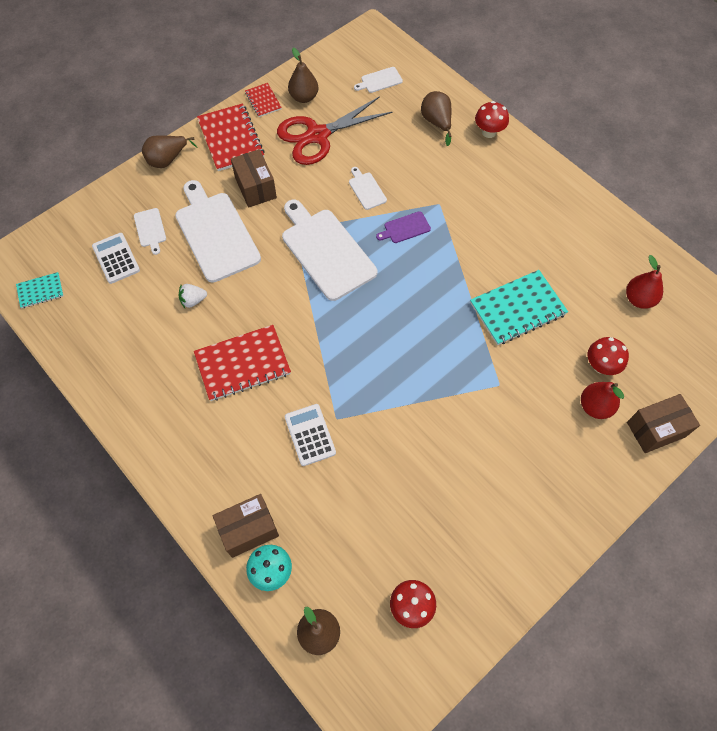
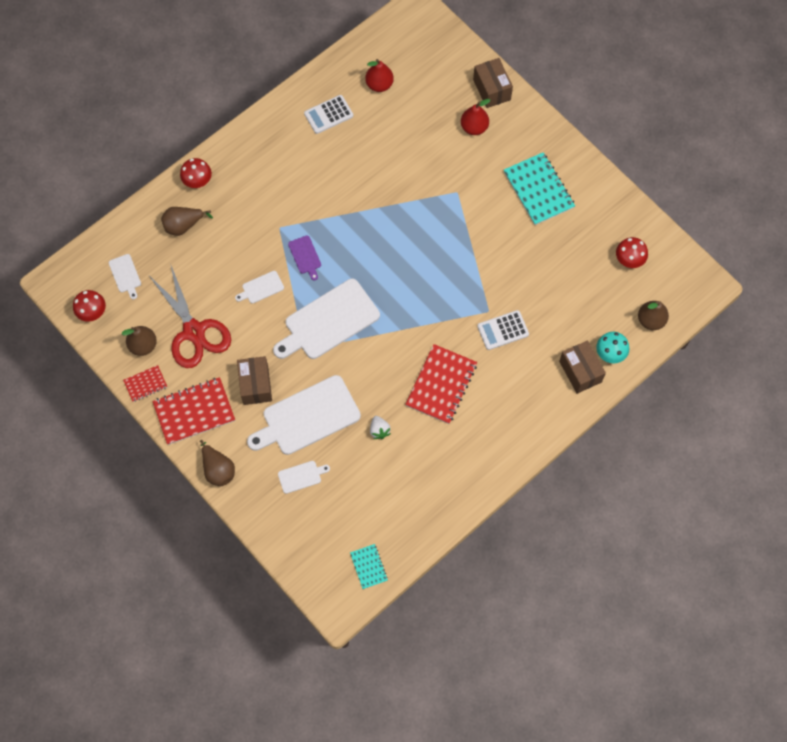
camera: 90 degrees left, 5 degrees up
(116, 258) = (334, 503): white calculator -> white calculator (328, 115)
(242, 364) = (441, 385): red notebook -> red notebook turned 45 degrees clockwise
(255, 188) = (256, 385): brown box -> brown box turned 75 degrees counterclockwise
(517, 308) = (388, 173): turquoise notebook -> turquoise notebook (538, 190)
(601, 366) = (439, 119): red mushroom -> red mushroom (92, 313)

